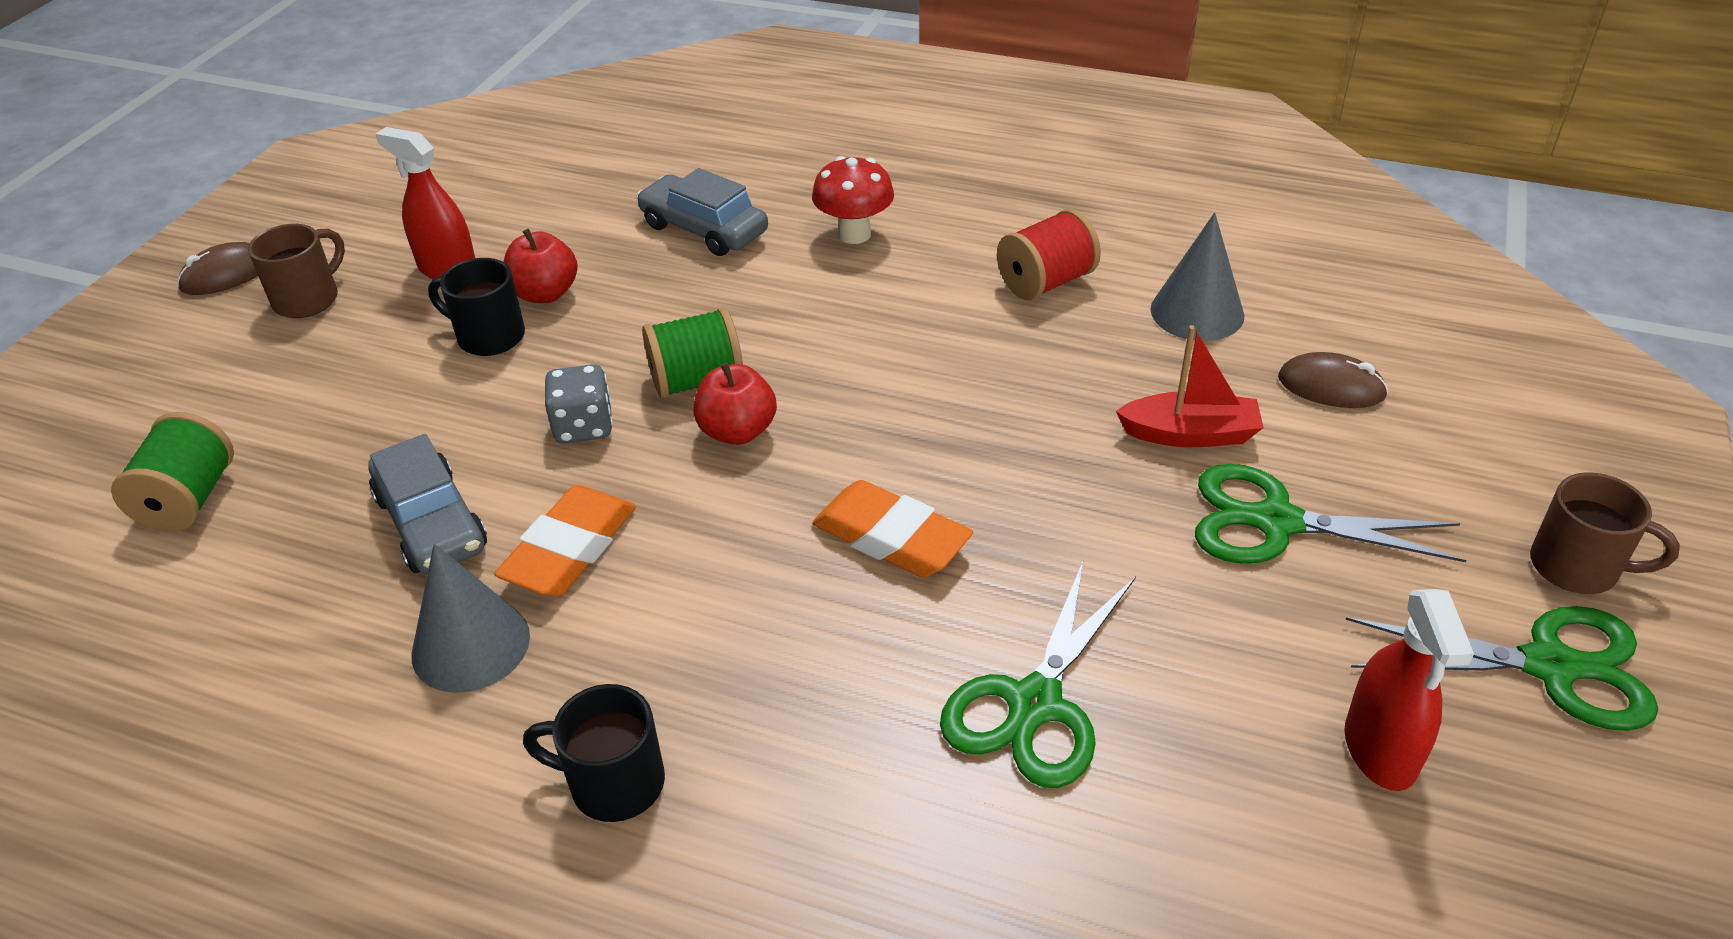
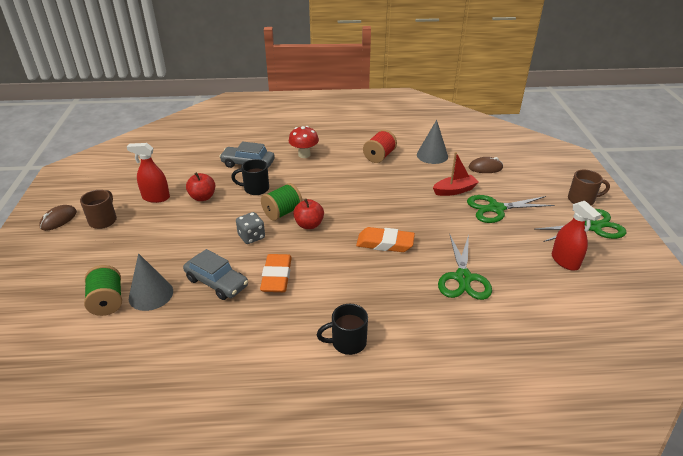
camera: 25 degrees left, 5 degrees down
(471, 645) = (263, 316): grey cone -> grey cone (151, 294)
(488, 336) = (191, 216): black mug -> black mug (255, 189)

